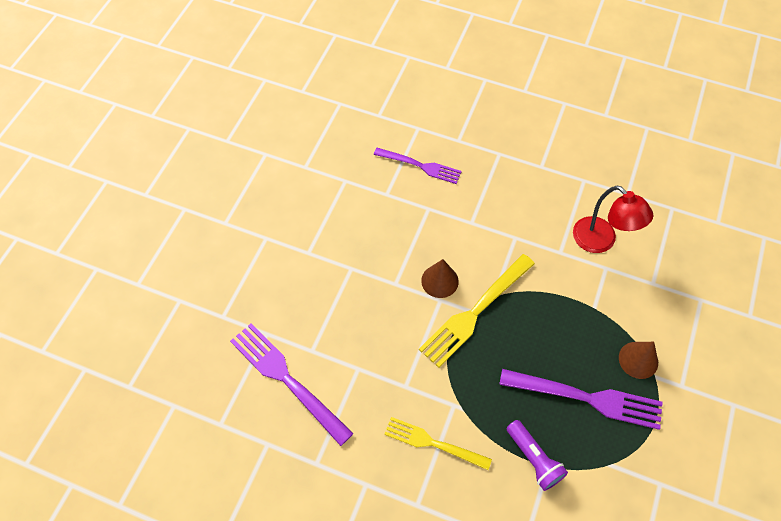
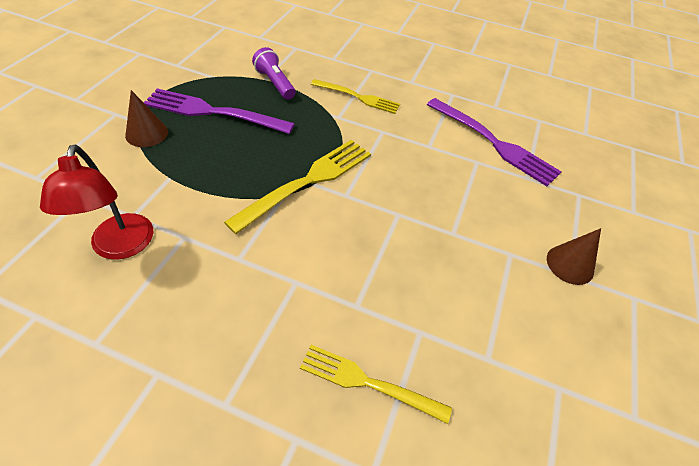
camera: 175 degrees right, 10 degrees down
(420, 166) = (368, 383): purple fork -> yellow fork
(439, 281) = (345, 213): brown cone -> brown cone (570, 264)
(601, 241) = (121, 247): red lamp -> red lamp turned 150 degrees counterclockwise

